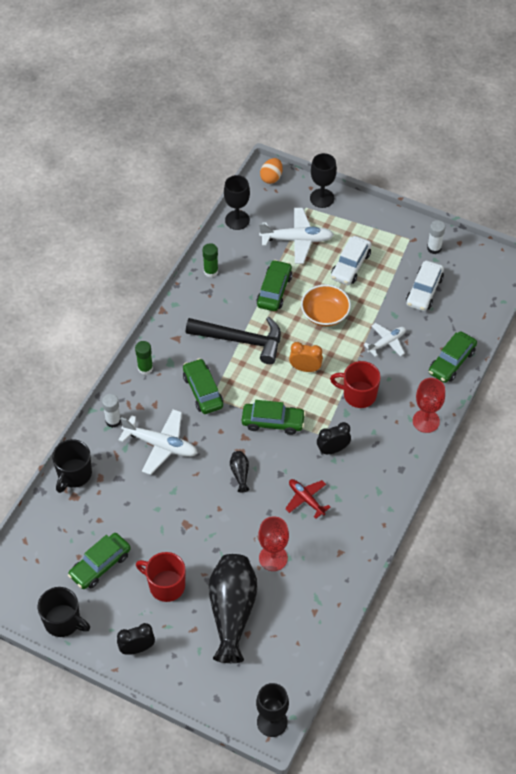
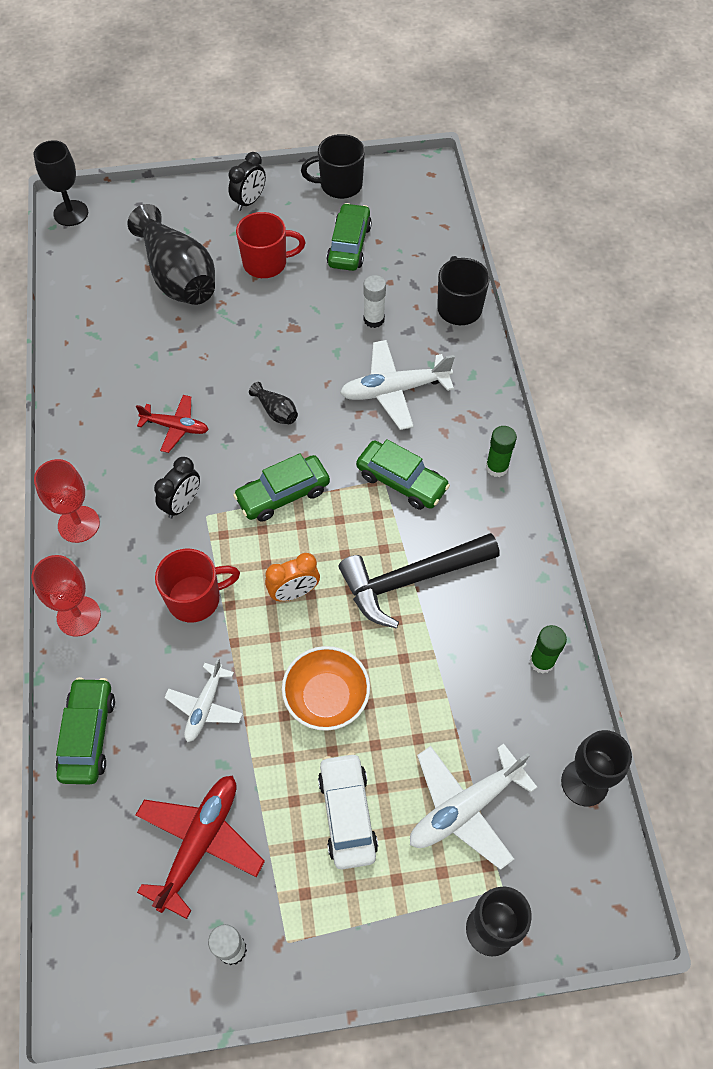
camera: 145 degrees right, 5 degrees up
(113, 421) = (473, 385): white glue stick -> white glue stick (374, 319)
(271, 178) = (606, 915): orange egg -> none
(273, 558) = (171, 347): red goblet -> red goblet (78, 524)
(274, 290) = (428, 689): green car -> none
(424, 291) = (200, 843): white car -> red plane

